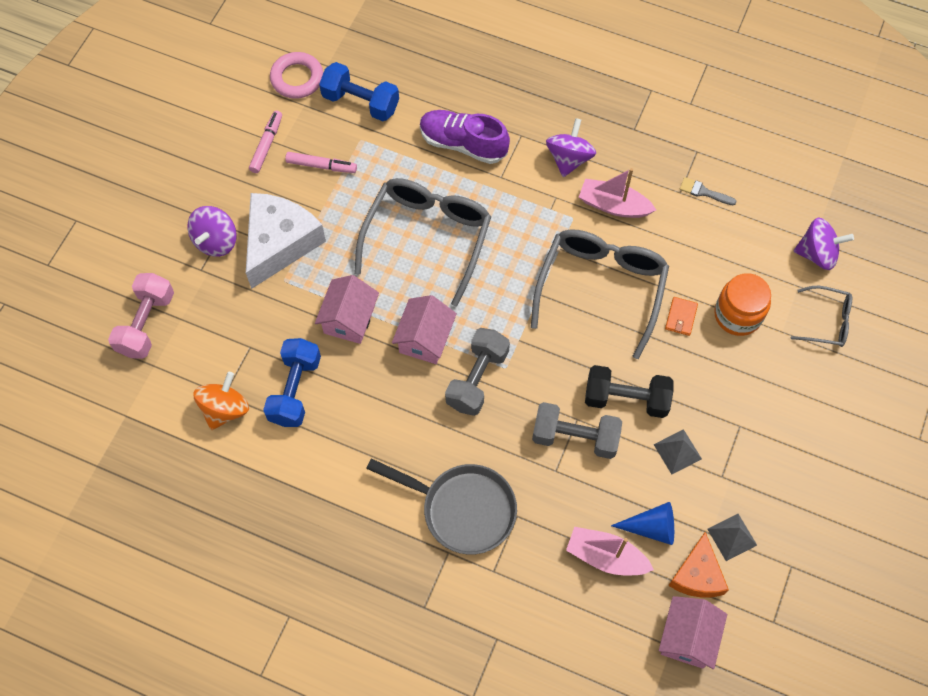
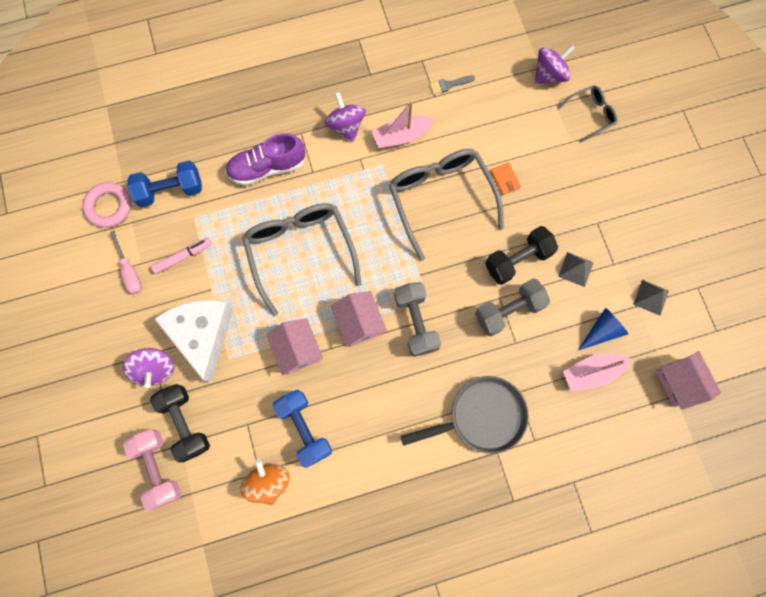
camera: 40 degrees left, 10 degrees up
(200, 305) = (185, 423): none -> black dumbbell
(267, 145) = (130, 271): pink marker -> pink screwdriver
(697, 575) = (652, 338): orange cheese -> none
(737, 315) = (536, 151): orange jar -> none

